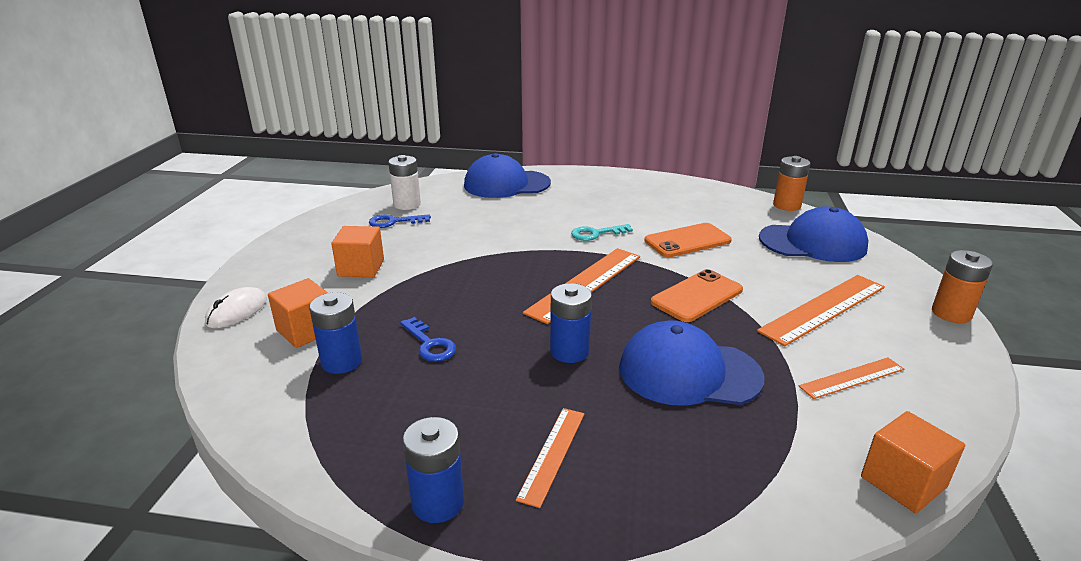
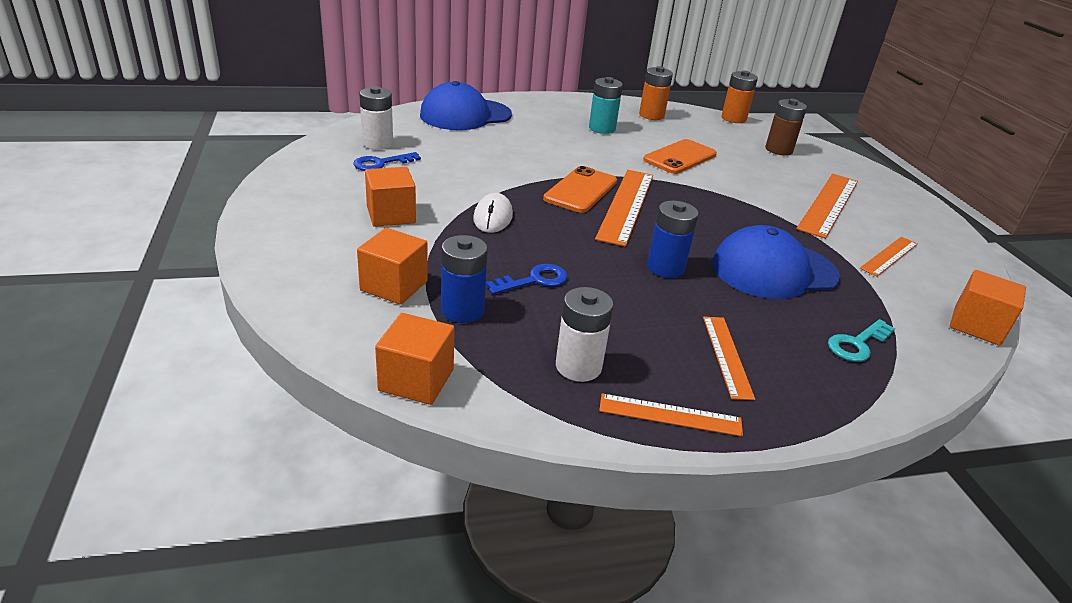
camera: 25 degrees left, 5 degrees up
(237, 311) = (293, 277): white mouse -> white mouse (493, 217)
(247, 417) = (416, 380): none -> orange cube
(395, 434) = (578, 366): none -> white battery
(430, 344) = (534, 280): blue key -> blue key turned 60 degrees counterclockwise
(438, 502) = (670, 415): blue battery -> orange ruler
(596, 234) = (595, 158): turquoise key -> turquoise key (857, 344)
(628, 206) = (602, 128): none -> turquoise battery
(697, 296) = (728, 206): orange phone -> orange phone (581, 190)
(812, 243) = (778, 150): blue cap -> brown battery
(951, 313) = (915, 197): orange battery -> orange battery (651, 115)

